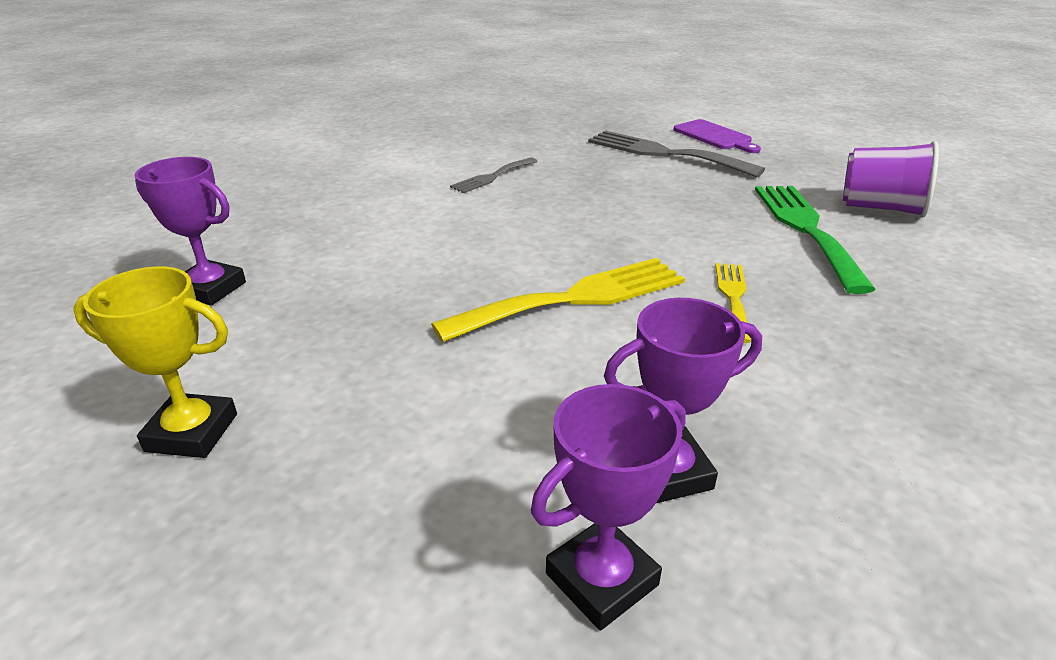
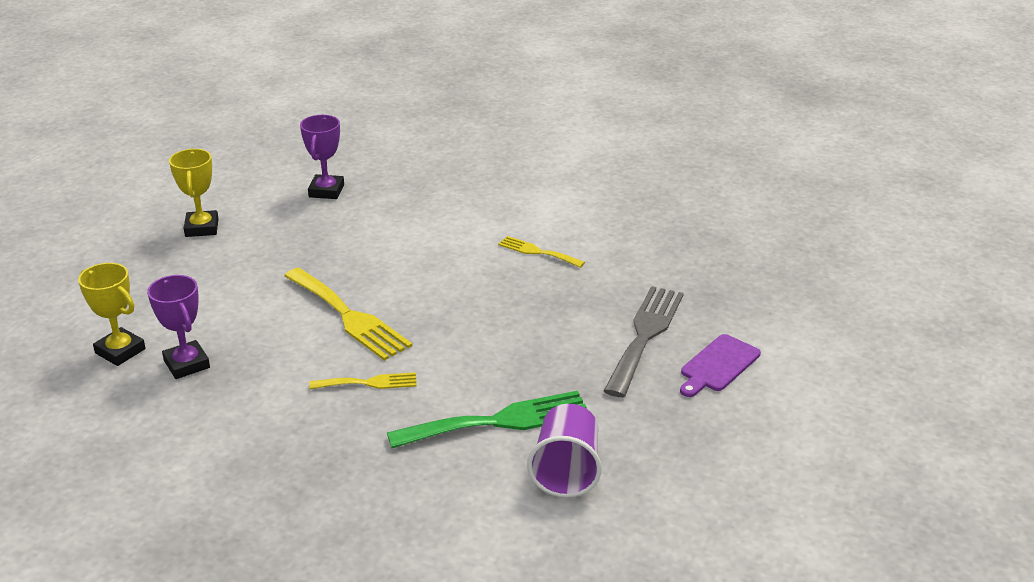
camera: 75 degrees right, 0 degrees up
(492, 177) = (537, 252): grey fork -> yellow fork
(601, 579) = (120, 351): purple trophy -> yellow trophy

